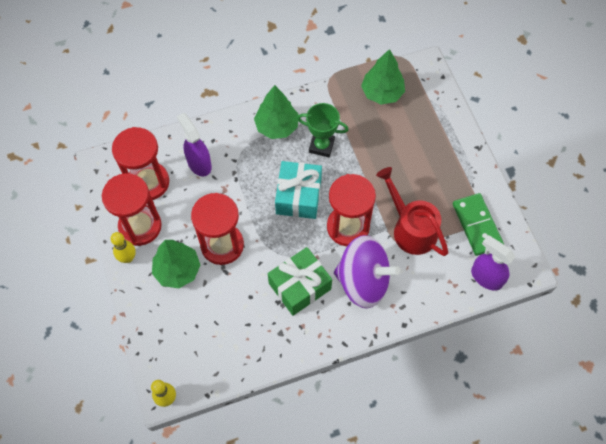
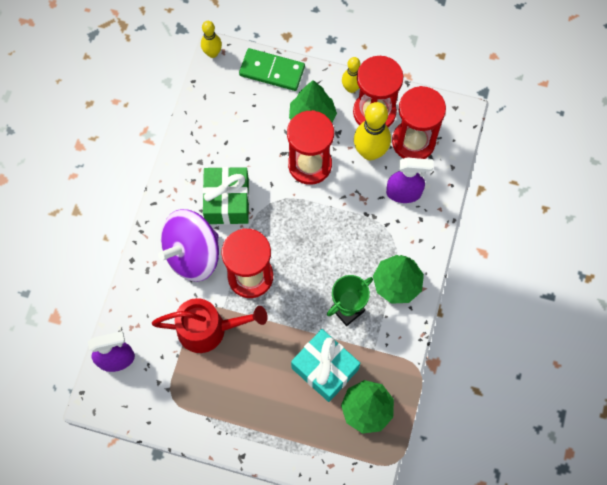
camera: 125 degrees right, 5 degrees up
(179, 208) = (370, 152): none -> yellow bowling pin
(298, 196) = (310, 255): turquoise gift -> turquoise gift (325, 368)
(477, 225) = (167, 390): green domino -> green domino (272, 71)

